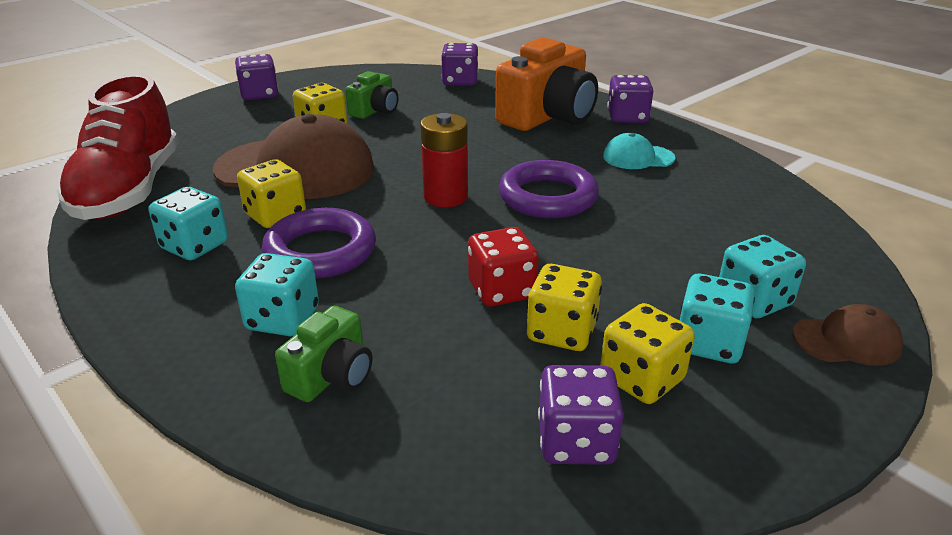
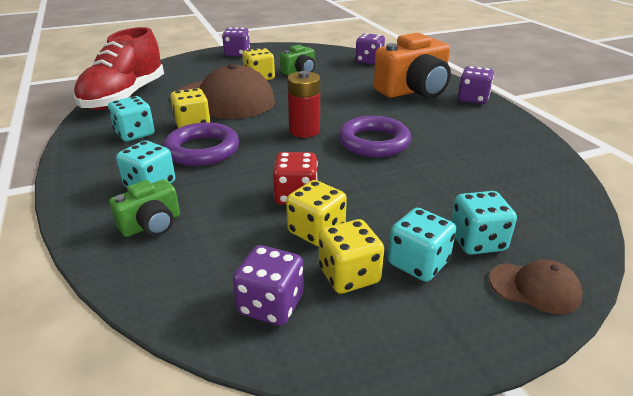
camera: 20 degrees right, 0 degrees up
(638, 157) = (460, 126): turquoise cap -> none

